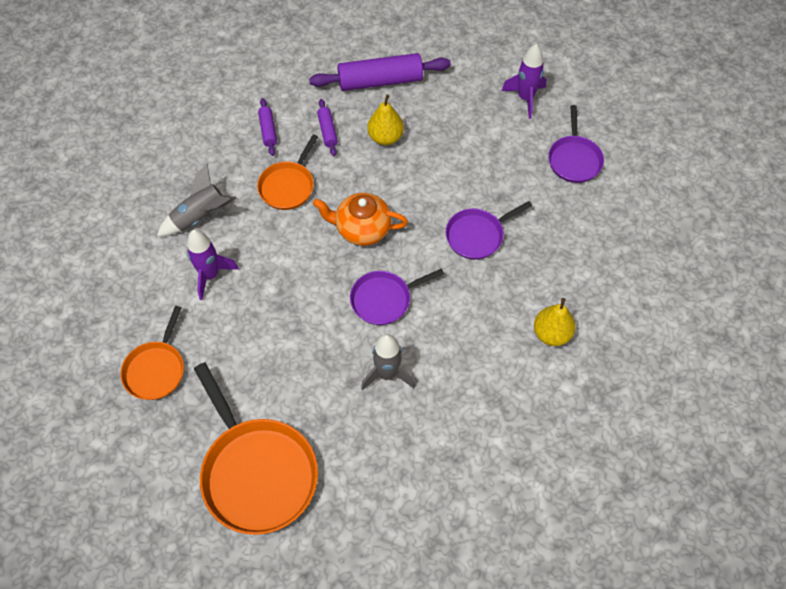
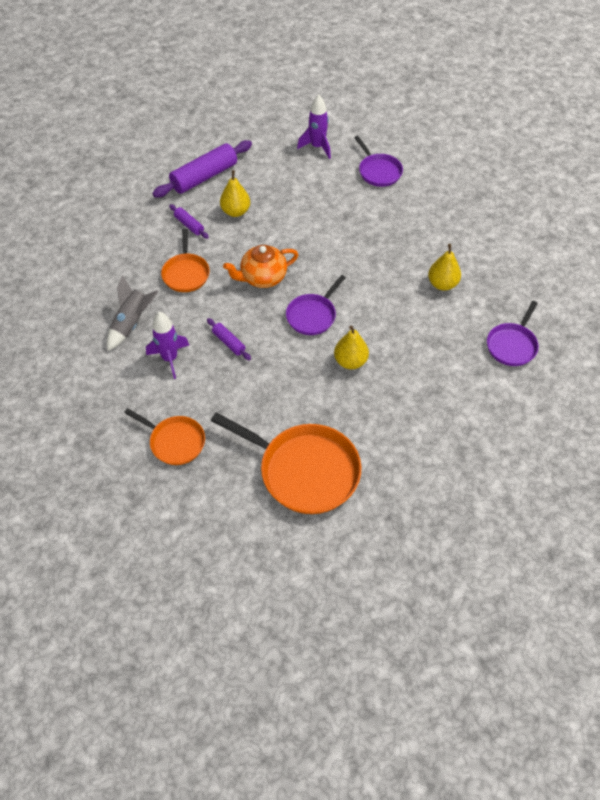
camera: 30 degrees left, 5 degrees down
(156, 370) = (175, 442): orange pan -> orange pan turned 45 degrees counterclockwise
(268, 130) = (142, 243): purple rolling pin -> purple rolling pin (229, 342)
(387, 374) = (350, 361): grey rocket -> yellow pear
(477, 235) = (348, 246): purple pan -> purple pan (512, 345)

